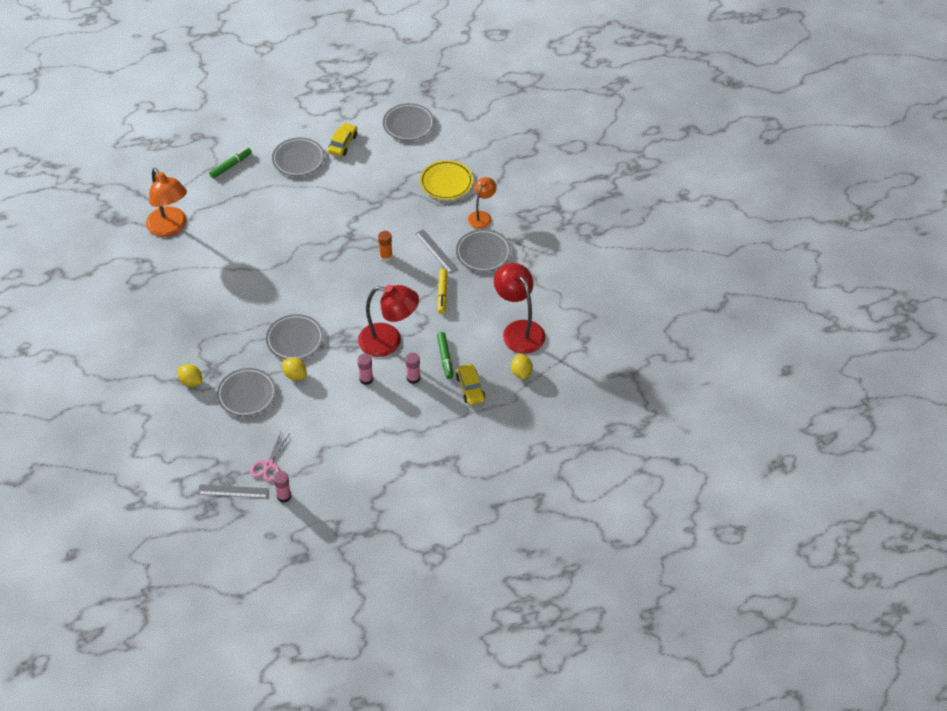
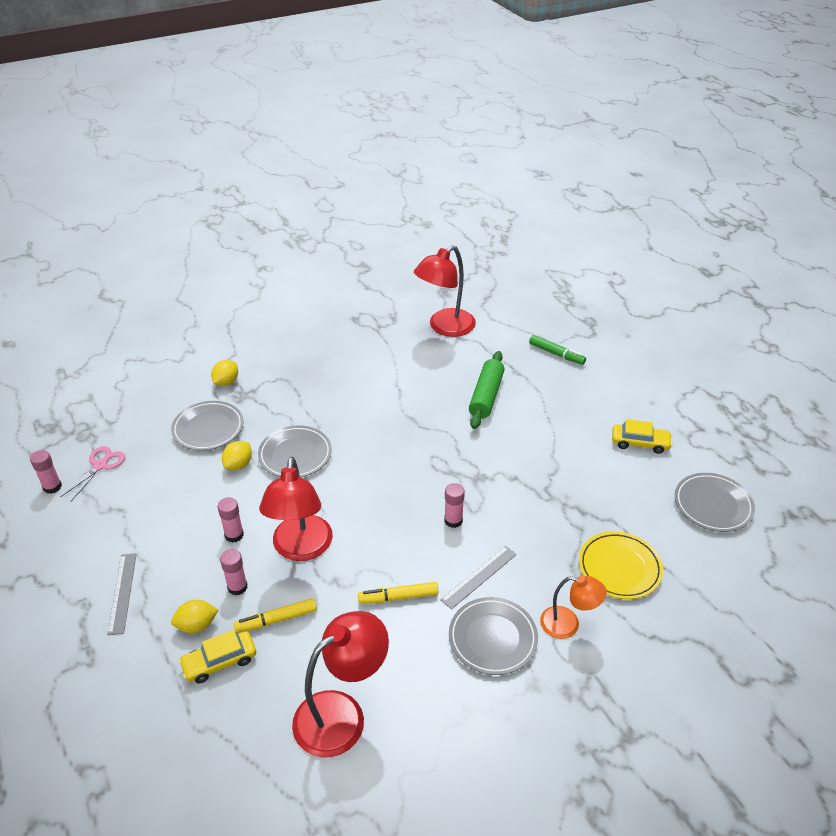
camera: 80 degrees right, 10 degrees down
(170, 228) = (445, 327): orange lamp -> red lamp
(233, 491) = (67, 442): grey ruler -> grey ruler (122, 592)
(266, 217) = (486, 396): none -> green rolling pin
(268, 465) = (100, 465): pink scissors -> pink scissors turned 105 degrees clockwise
(298, 159) = (592, 407): grey plate -> none
(386, 256) = (453, 520): orange glue stick -> pink glue stick
(445, 358) = (277, 620): green marker -> yellow marker
(521, 372) = (253, 730): yellow lemon -> yellow lemon (197, 625)

